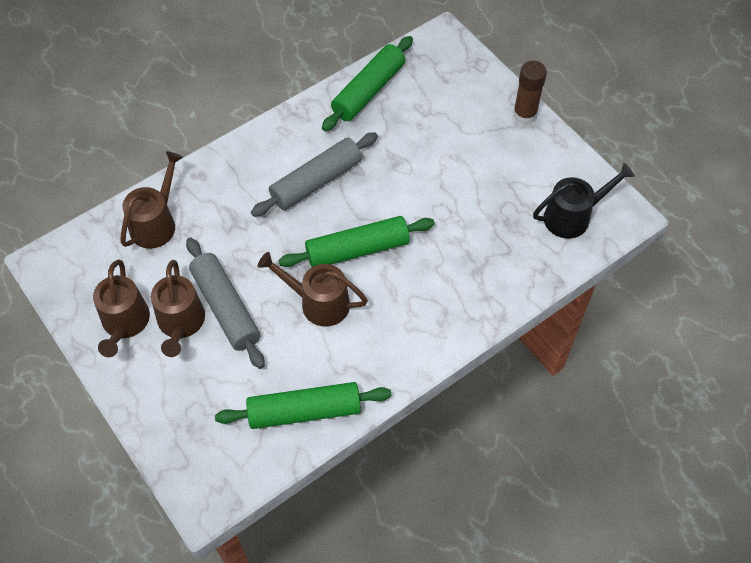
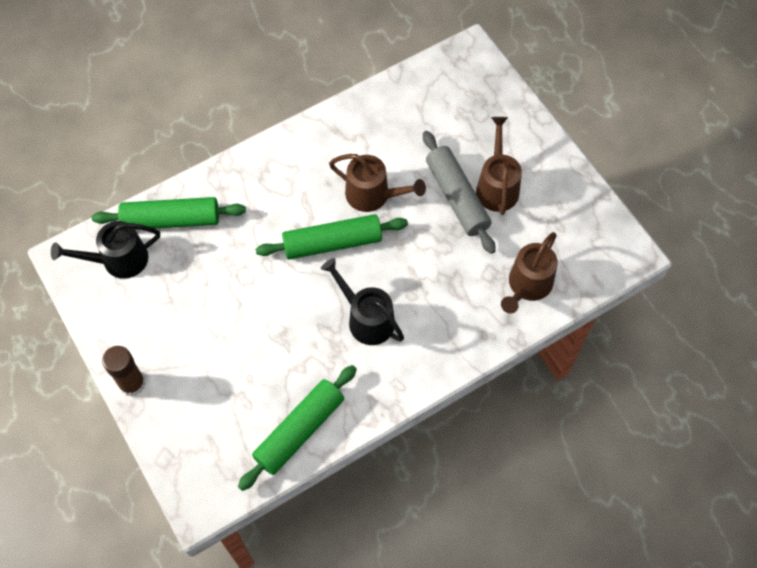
camera: 175 degrees left, 5 degrees up
(125, 323) = (547, 190): brown watering can -> none
(304, 411) = (391, 107): green rolling pin -> green rolling pin (171, 220)
(316, 181) = (366, 319): grey rolling pin -> black watering can

